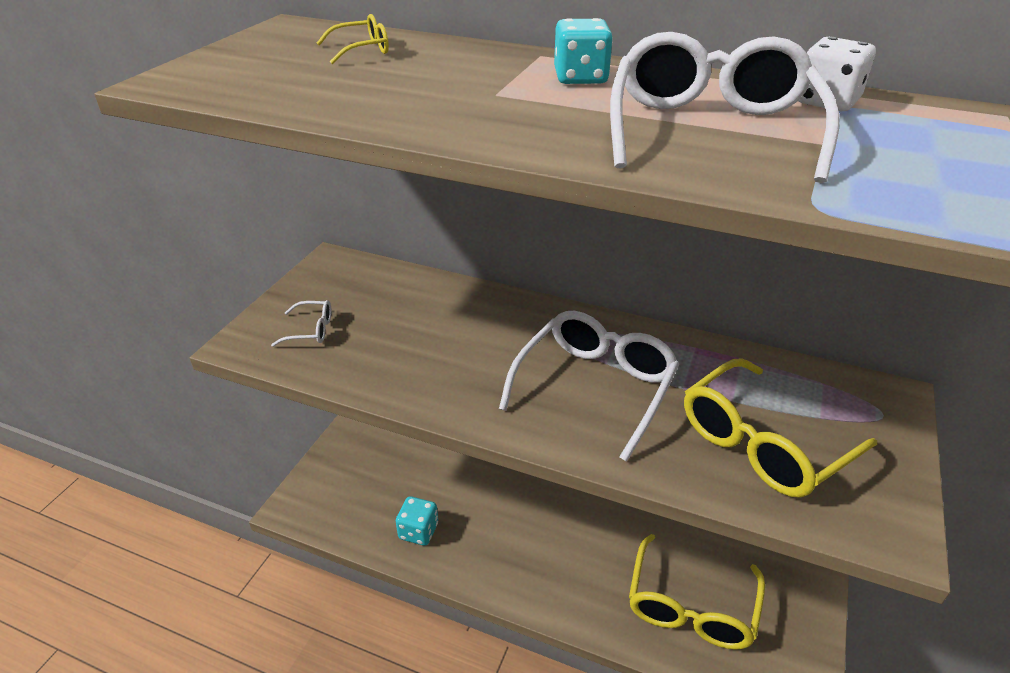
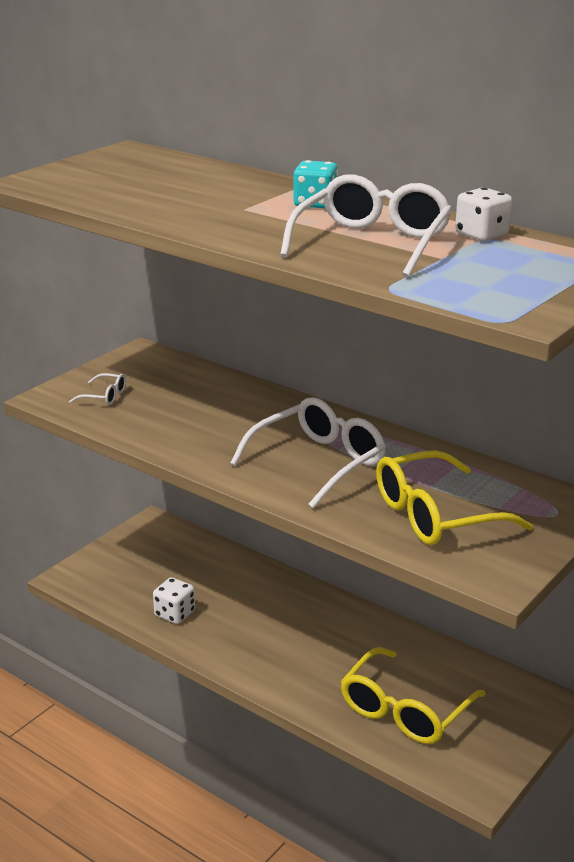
camera: 15 degrees right, 10 degrees down
(362, 50) = (170, 171): yellow glasses -> none
(418, 531) = (174, 614): turquoise dice -> white dice

